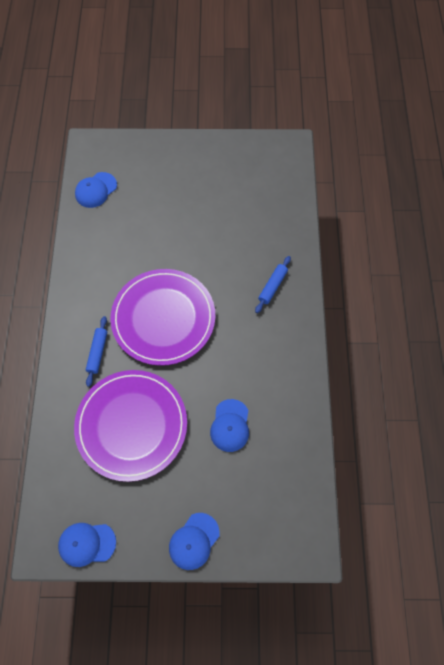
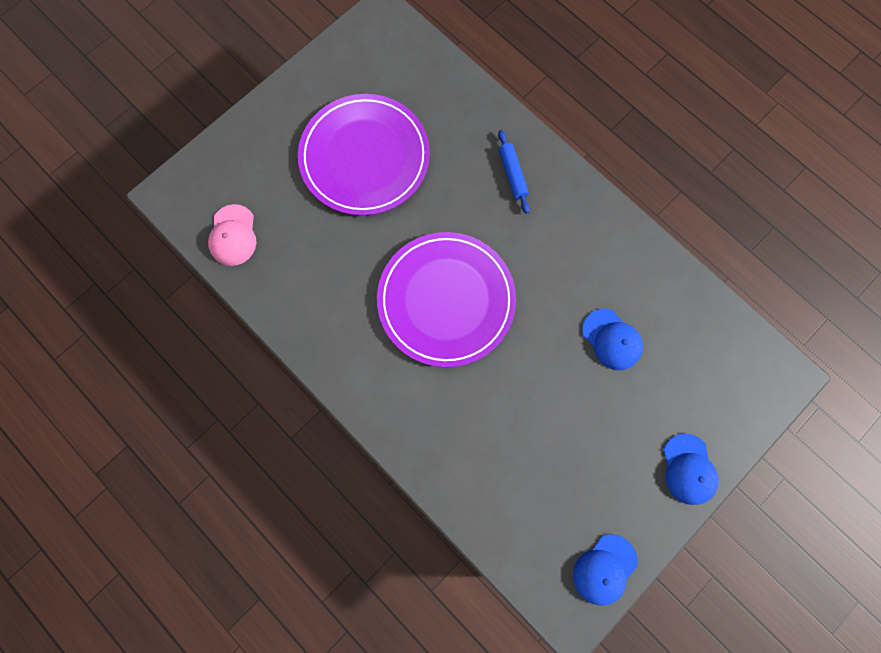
camera: 45 degrees left, 10 degrees up
(96, 190) = (233, 235): blue cap -> pink cap
(97, 352) = (421, 393): blue rolling pin -> none
(131, 425) = (527, 427): purple plate -> purple plate (365, 157)

